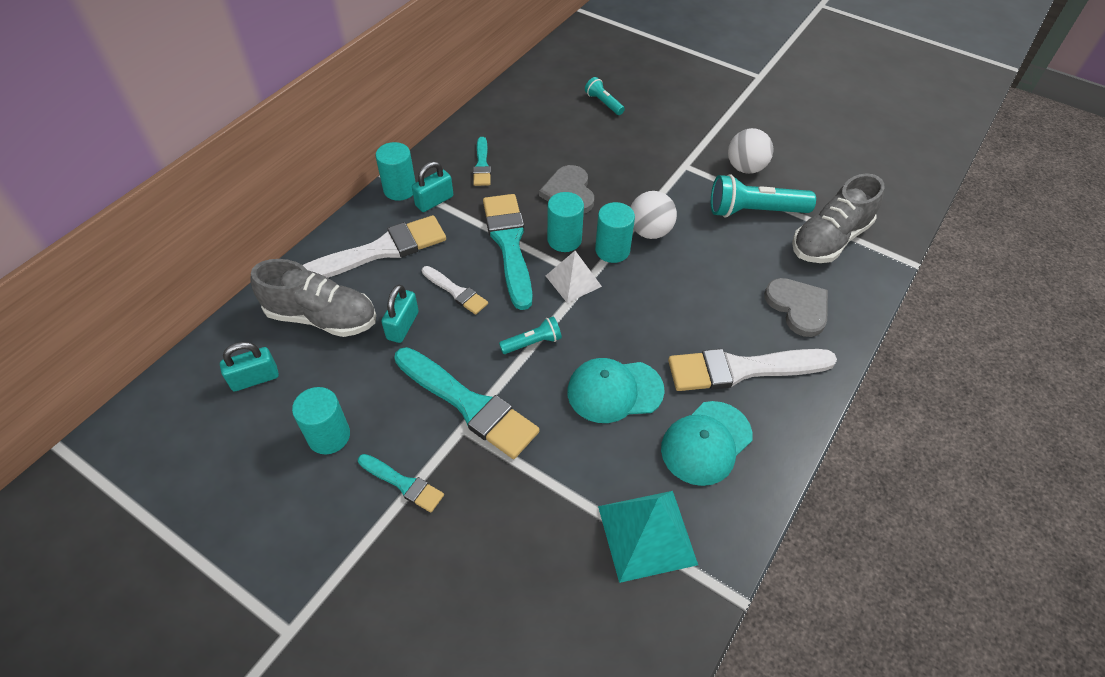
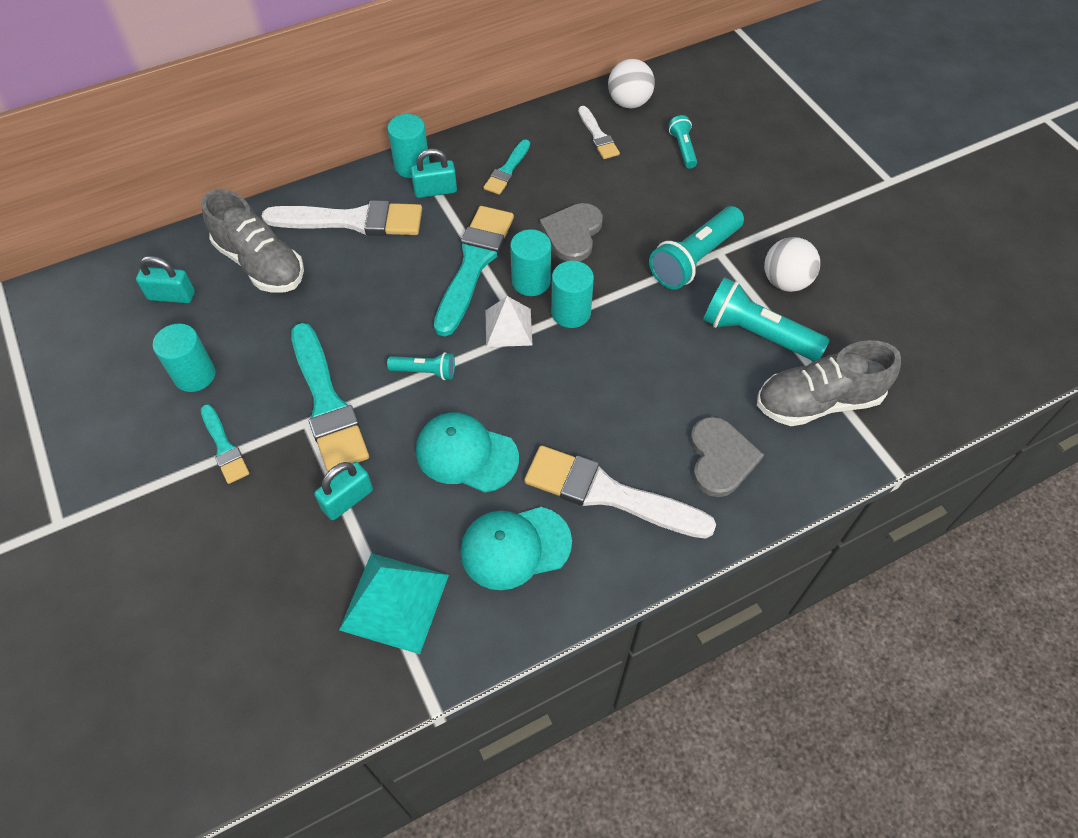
camera: 30 degrees right, 5 degrees up
(402, 325) = (322, 302): turquoise padlock -> turquoise padlock (347, 499)
(456, 292) = (391, 290): white brush -> white brush (598, 136)
(650, 231) = (624, 309): white ball -> white ball (629, 102)
(671, 176) = (694, 259): none -> turquoise flashlight

